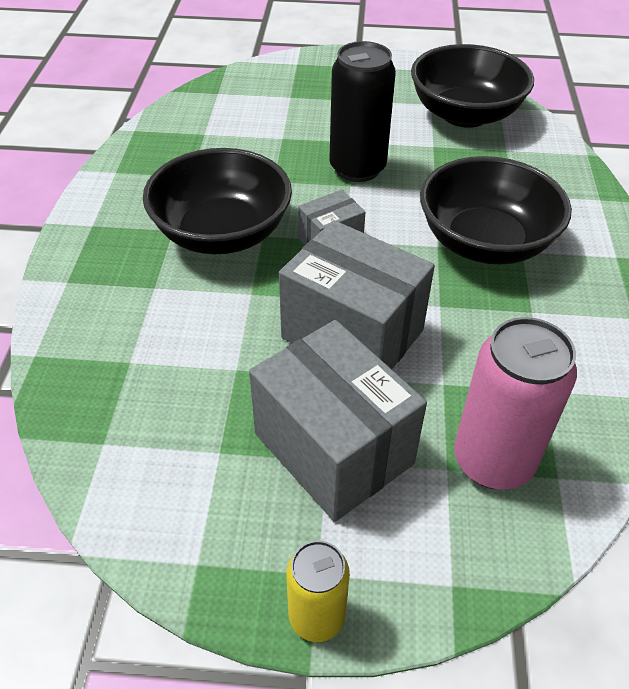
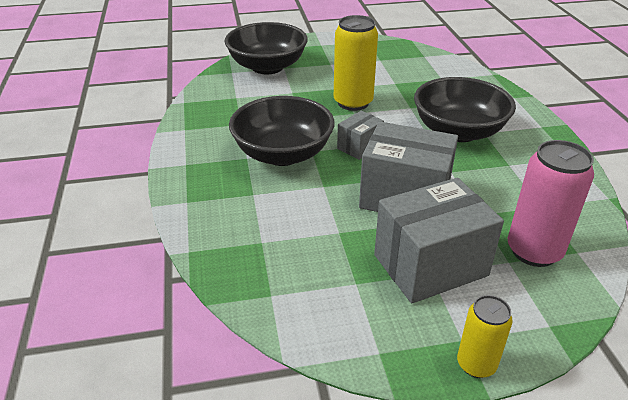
camera: 15 degrees left, 10 degrees down
(333, 448) = (430, 265): grey box -> grey box turned 60 degrees counterclockwise
(357, 168) = (353, 102): black can -> yellow can
(465, 114) = (404, 63): black bowl -> black bowl (267, 67)

